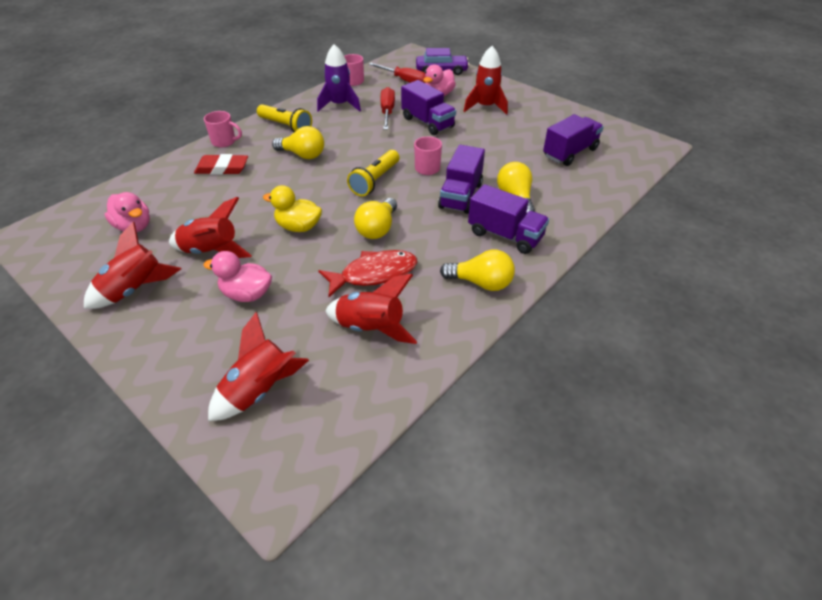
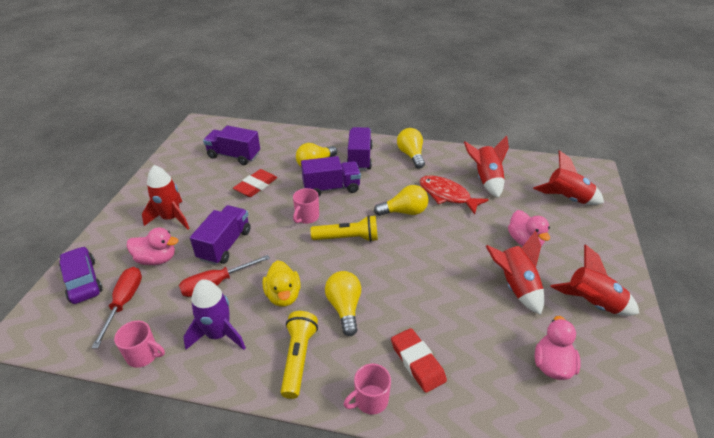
camera: 120 degrees left, 5 degrees down
(224, 142) = (370, 400): pink mug -> pink mug turned 105 degrees counterclockwise
(298, 227) = (442, 253): yellow duck -> yellow duck (283, 296)
(502, 153) = (256, 186): none -> red eraser

